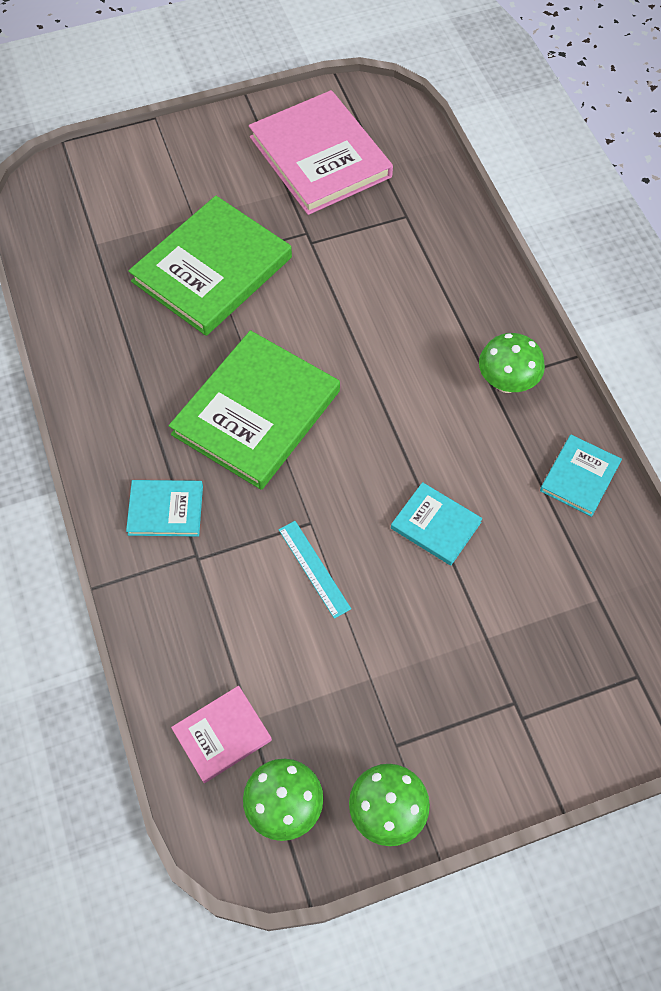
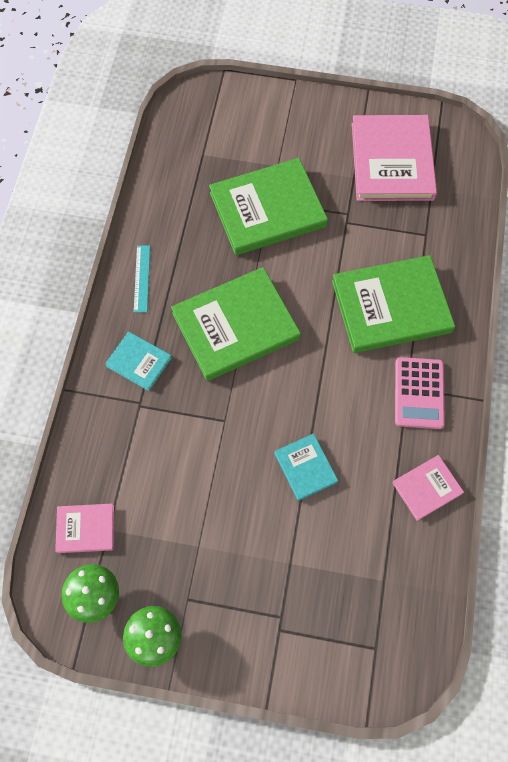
camera: 30 degrees right, 5 degrees up
(314, 568) = (207, 453): turquoise ruler -> turquoise ruler (142, 278)
(418, 308) = (391, 307): none -> green book
(506, 383) = (419, 393): green mushroom -> pink calculator
(579, 477) = (427, 488): turquoise book -> pink book

